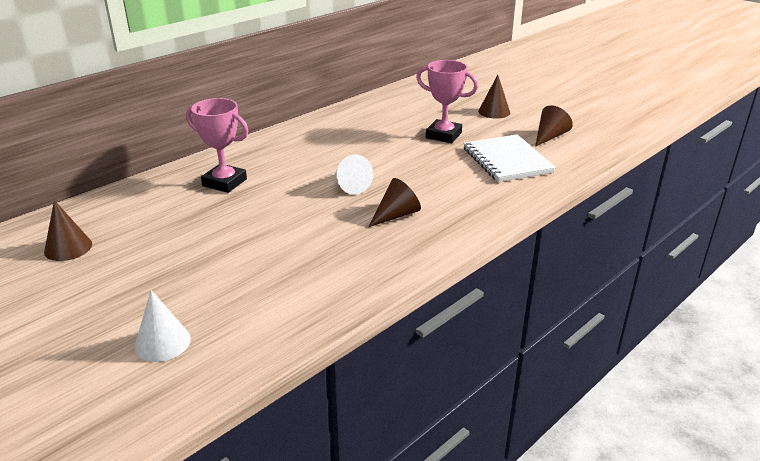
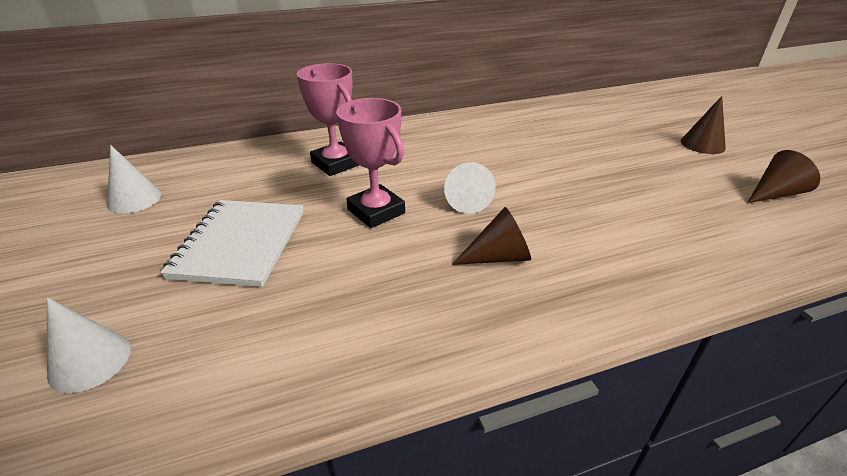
camera: 25 degrees right, 5 degrees up
(68, 248) = (134, 199): brown cone -> white cone
(443, 135) = (620, 161): pink trophy -> pink trophy (376, 211)
(507, 160) = (695, 214): white notebook -> white notebook (240, 244)

